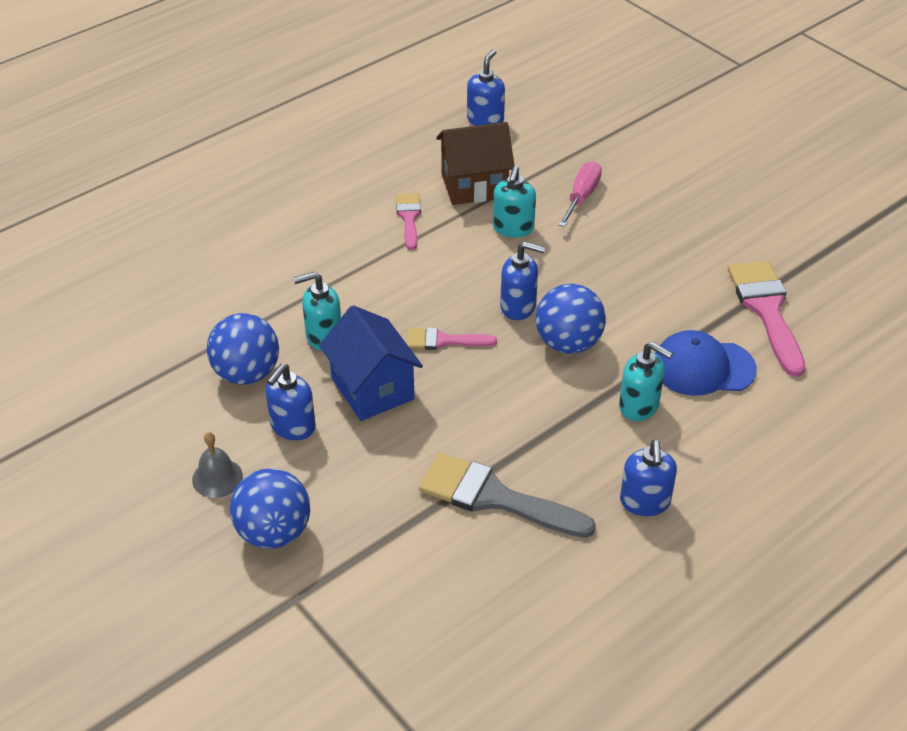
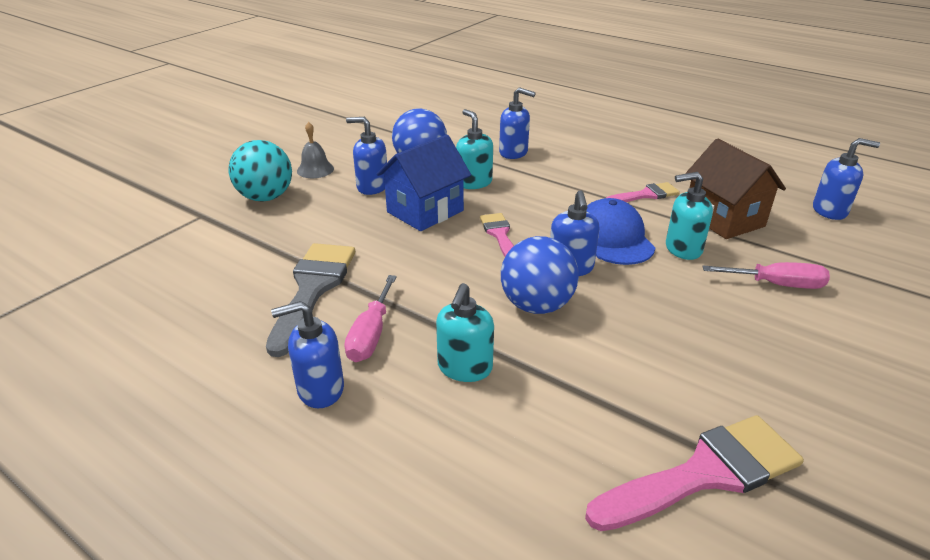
camera: 75 degrees right, 10 degrees down
(264, 287) = (513, 153): none -> blue soap dispenser
(274, 532) = (266, 197): blue ball -> turquoise ball
(580, 460) = (371, 335): none -> pink screwdriver
(703, 367) = (554, 416): blue cap -> blue cap (613, 238)

